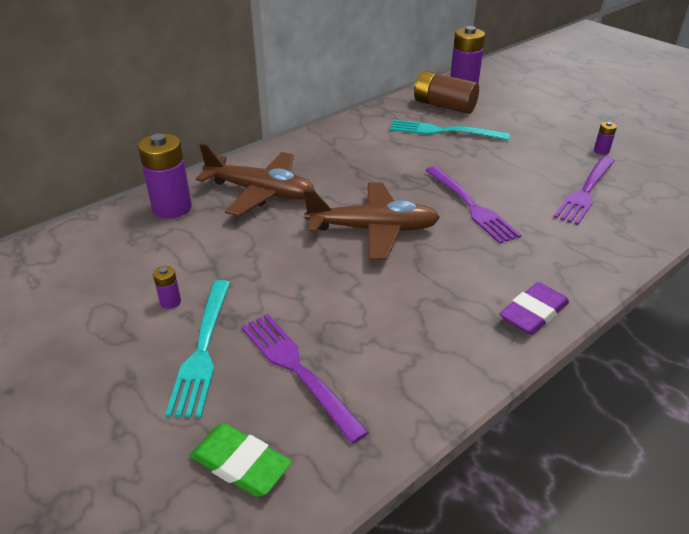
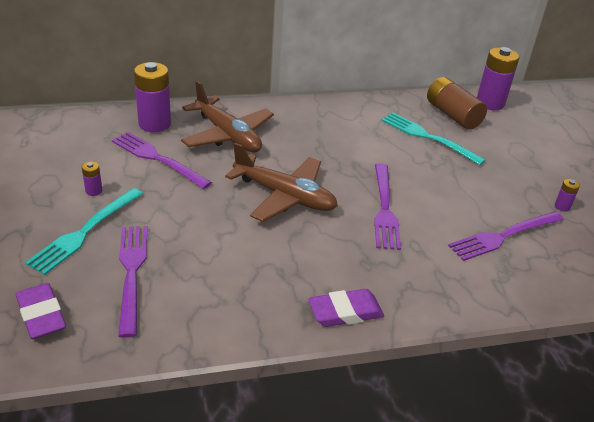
camera: 25 degrees right, 0 degrees up
(209, 242) = (157, 159): none -> purple fork
(240, 464) = (41, 315): green eraser -> purple eraser

